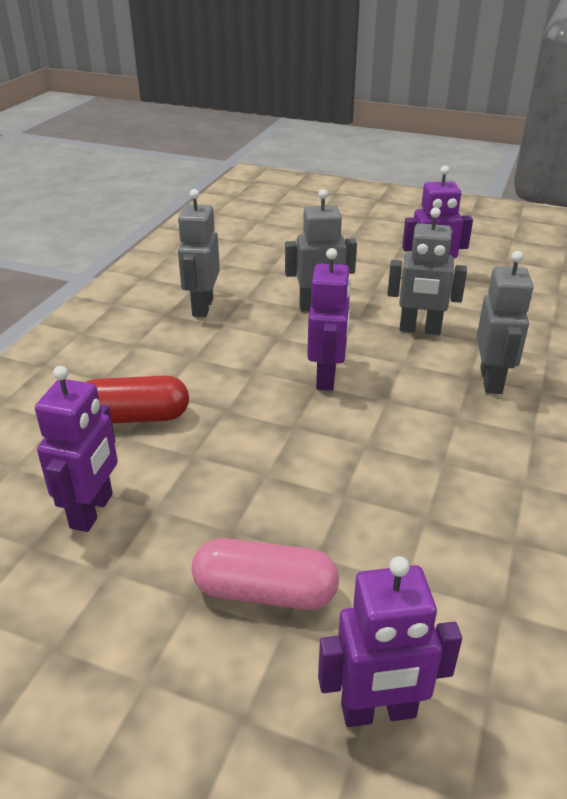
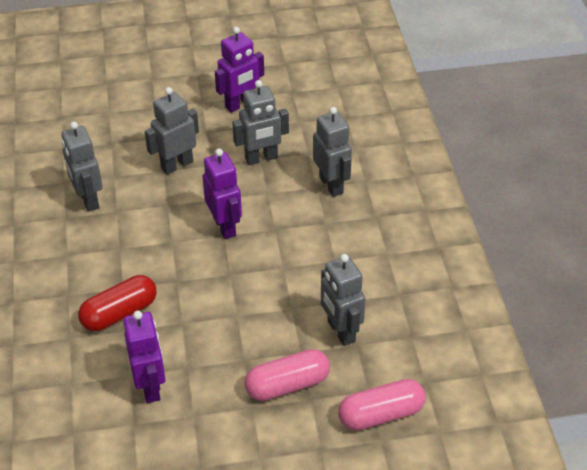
camera: 30 degrees left, 10 degrees up
(378, 711) = (381, 414): purple robot -> pink capsule
(393, 554) = (340, 331): none -> grey robot

